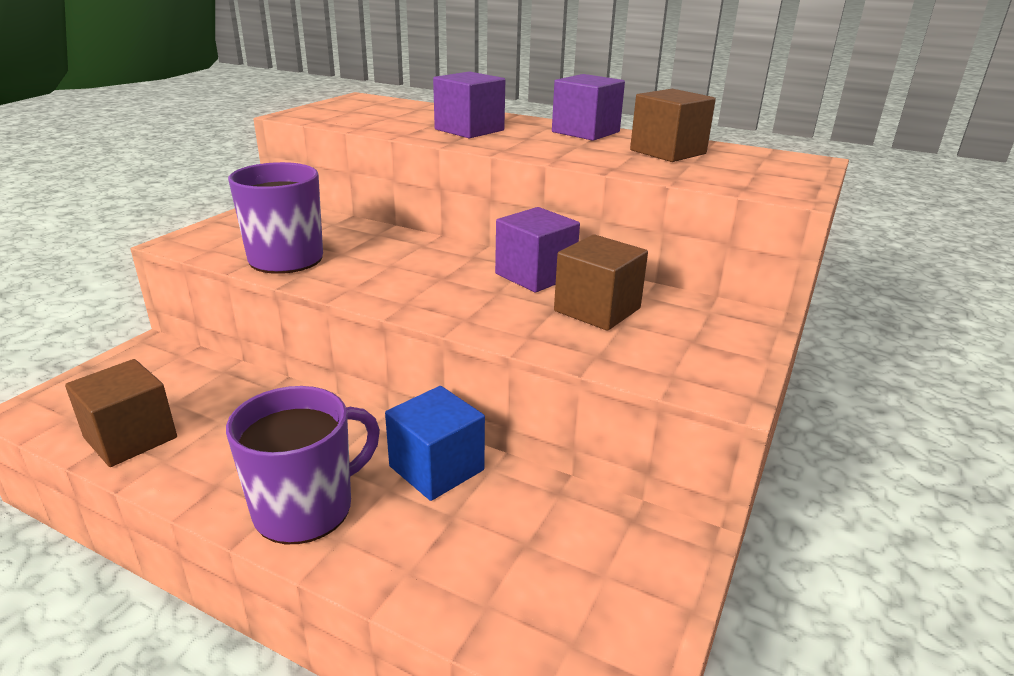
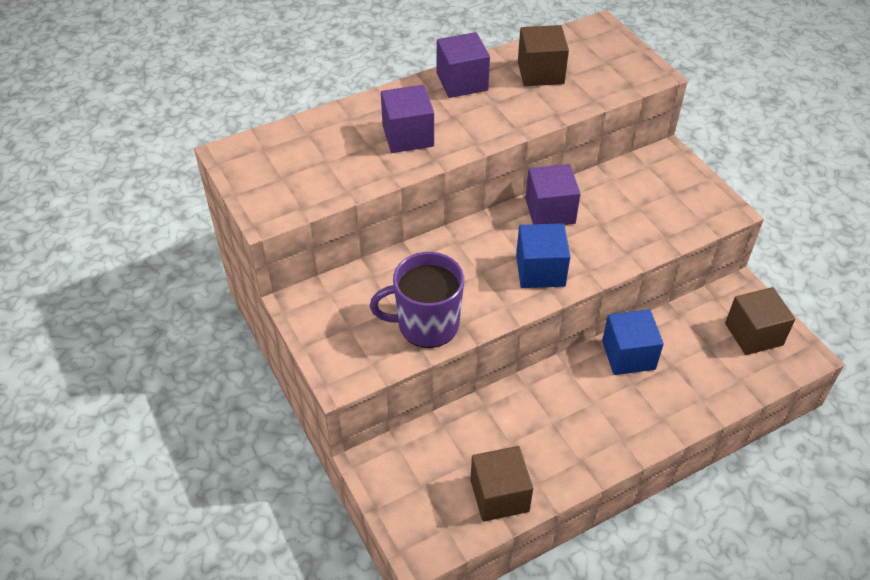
camera: 55 degrees left, 20 degrees up
(306, 508) = (629, 425): purple mug -> none
(430, 292) = (540, 270): none -> blue cube
(597, 309) = (615, 209): brown cube -> brown cube (753, 334)

